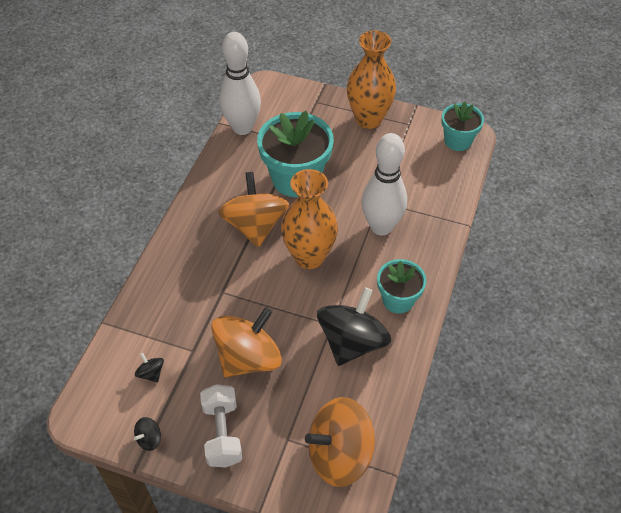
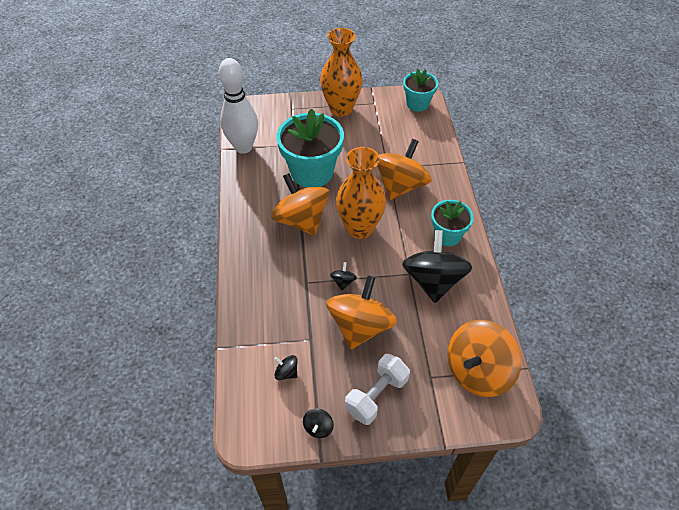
camera: 25 degrees left, 0 degrees up
(222, 433) = (376, 395): white dumbbell -> white dumbbell turned 75 degrees clockwise
(259, 306) = (343, 282): none -> black spinning top
(381, 227) = (400, 185): white bowling pin -> orange spinning top

